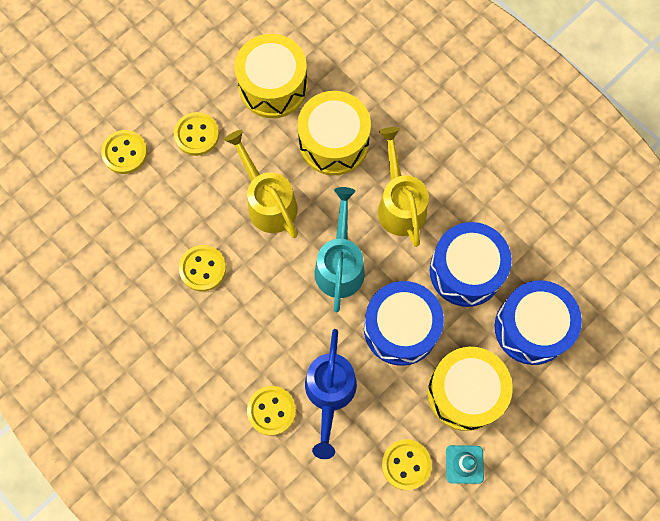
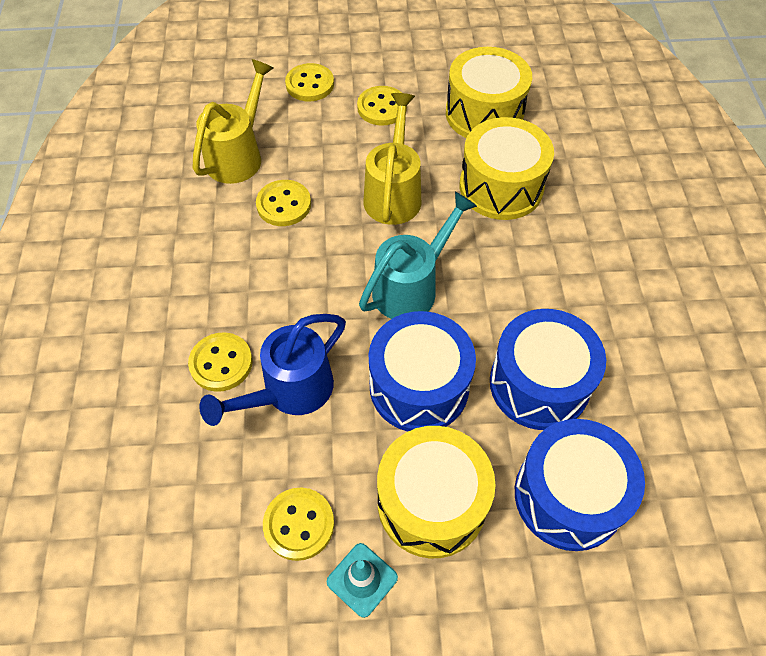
camera: 40 degrees right, 15 degrees down
(400, 204) = (521, 277): yellow watering can -> yellow watering can (238, 155)

